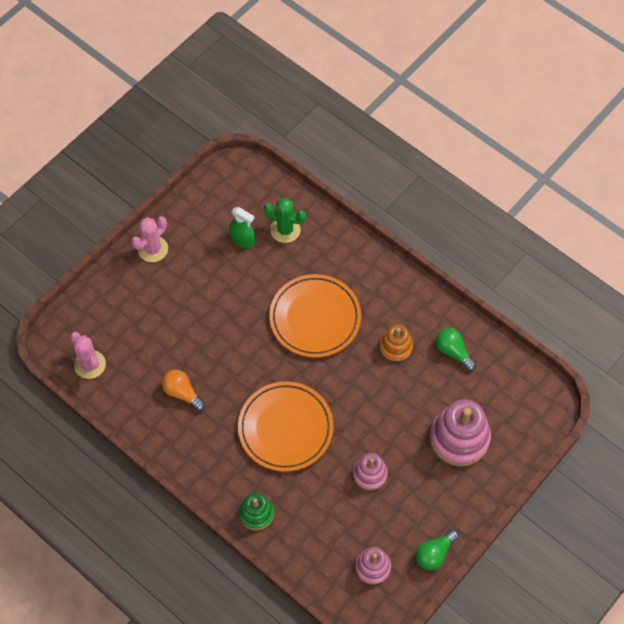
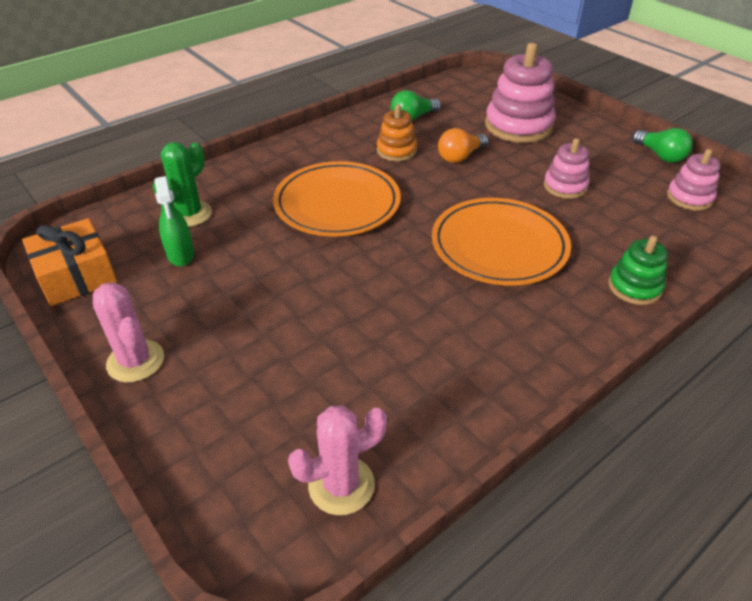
camera: 80 degrees left, 20 degrees down
(182, 393) = (428, 349): orange light bulb -> orange light bulb (460, 157)
(214, 191) = (76, 275): none -> orange gift
(242, 239) = (180, 255): green spray bottle -> green spray bottle turned 120 degrees clockwise

